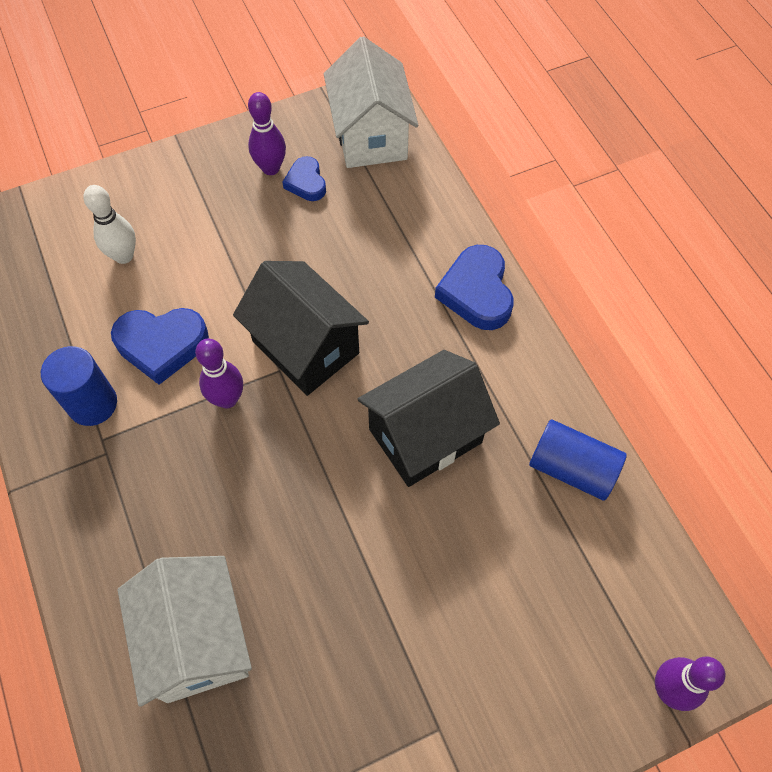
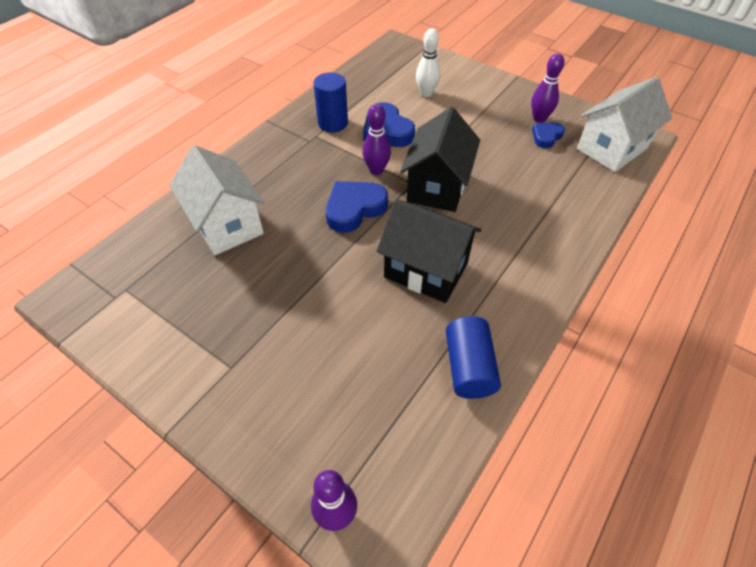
camera: 60 degrees right, 10 degrees down
(197, 640) = (227, 225): white house -> white house turned 75 degrees counterclockwise
(476, 292) = (555, 251): blue heart -> blue heart (354, 209)

